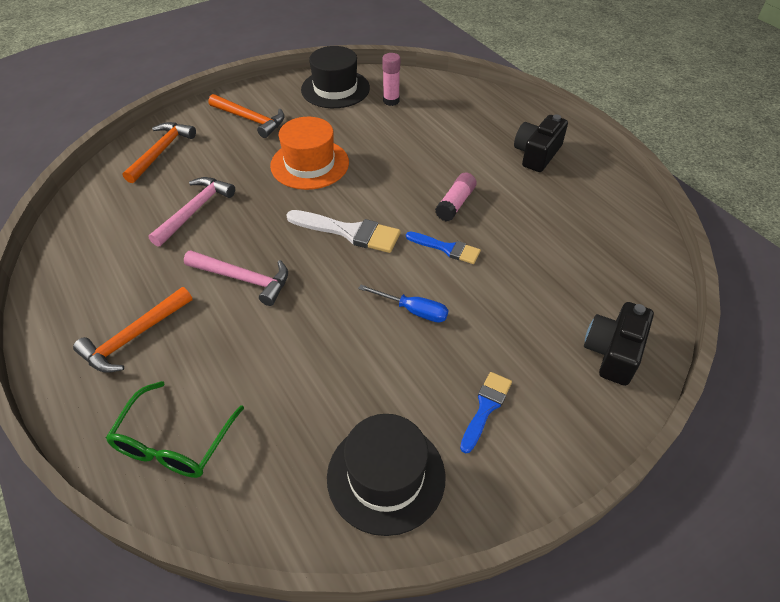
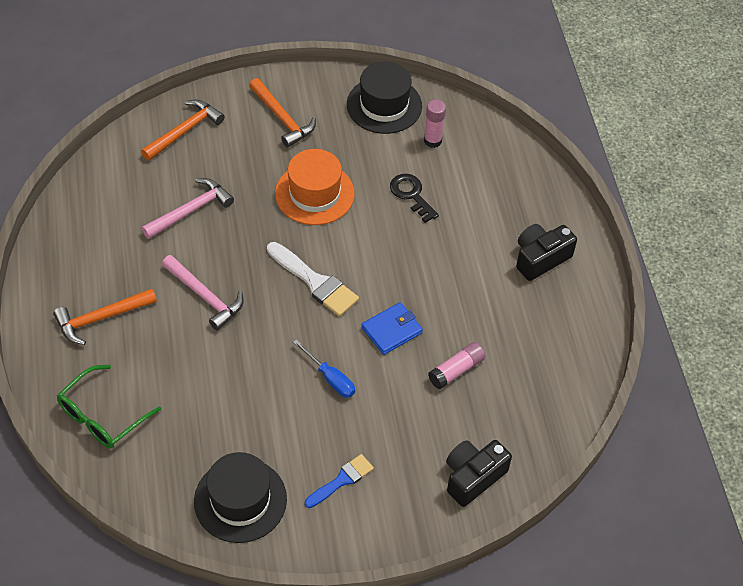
camera: 20 degrees right, 5 degrees up
(397, 141) = (411, 195): none -> black key
(447, 248) = (391, 330): blue brush -> blue wallet
(455, 203) = (427, 286): pink glue stick -> pink glue stick (456, 370)

